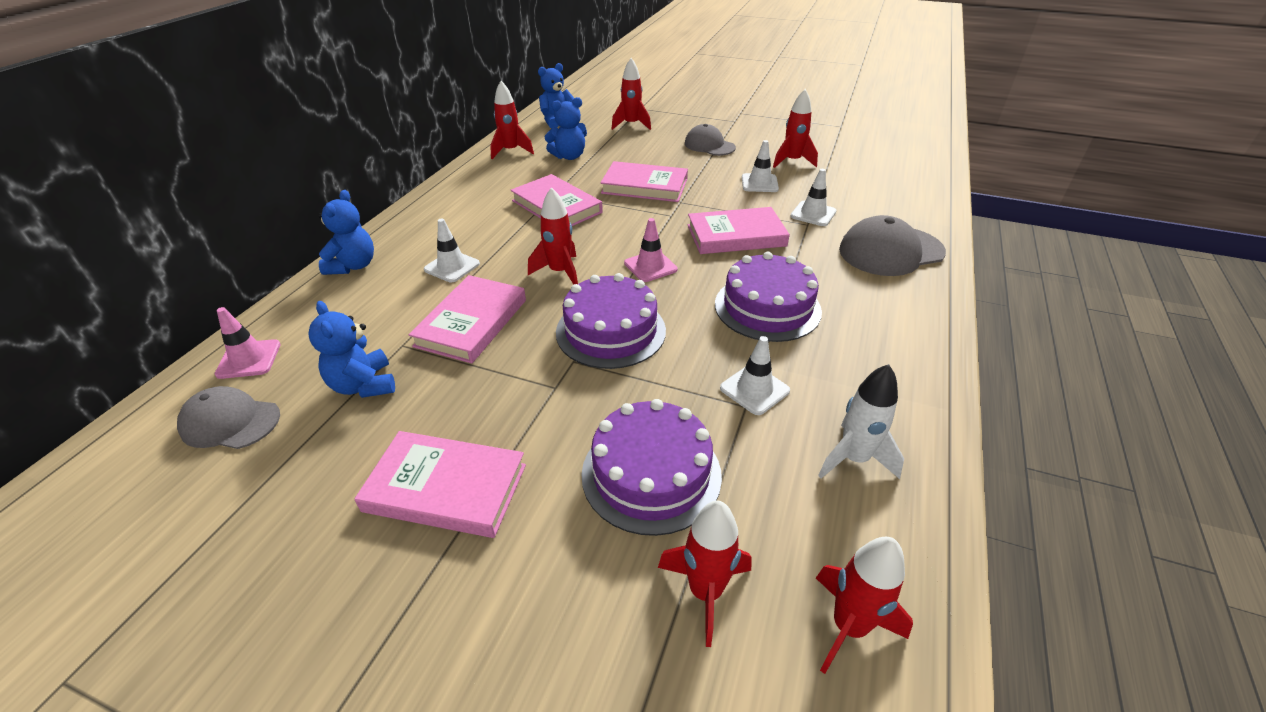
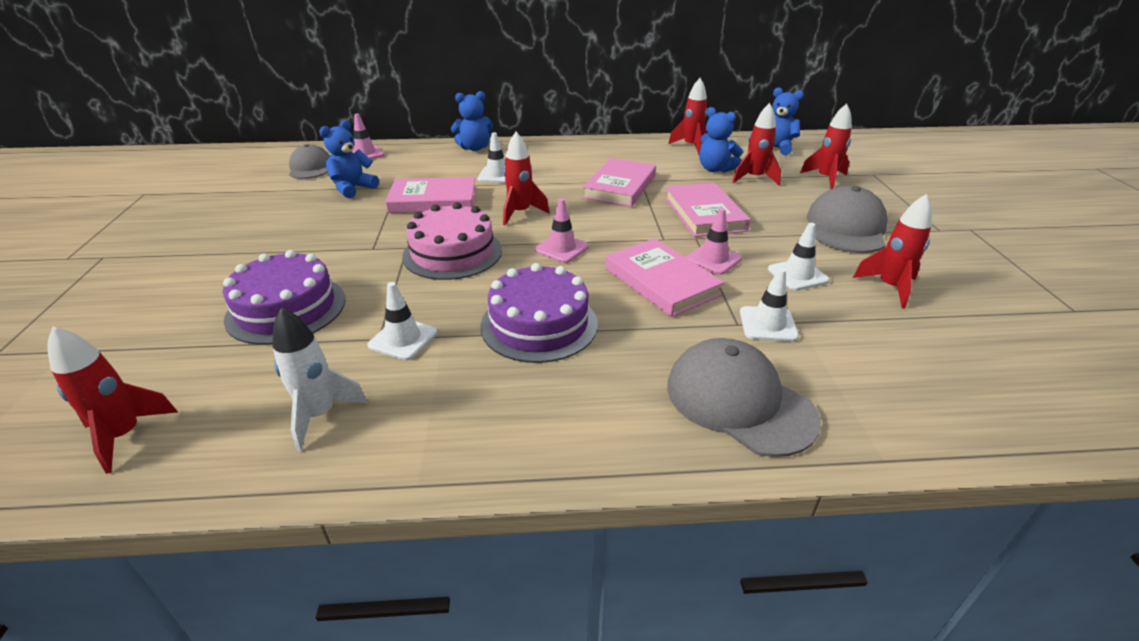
camera: 65 degrees right, 5 degrees down
(446, 488) = (265, 239): pink book -> none
(611, 331) = (452, 253): purple cake -> pink cake
(705, 592) = (170, 356): red rocket -> red rocket (754, 178)
(709, 145) = (846, 227): grey cap -> grey cap, size x1.50
(717, 205) = (713, 259): none -> pink traffic cone

